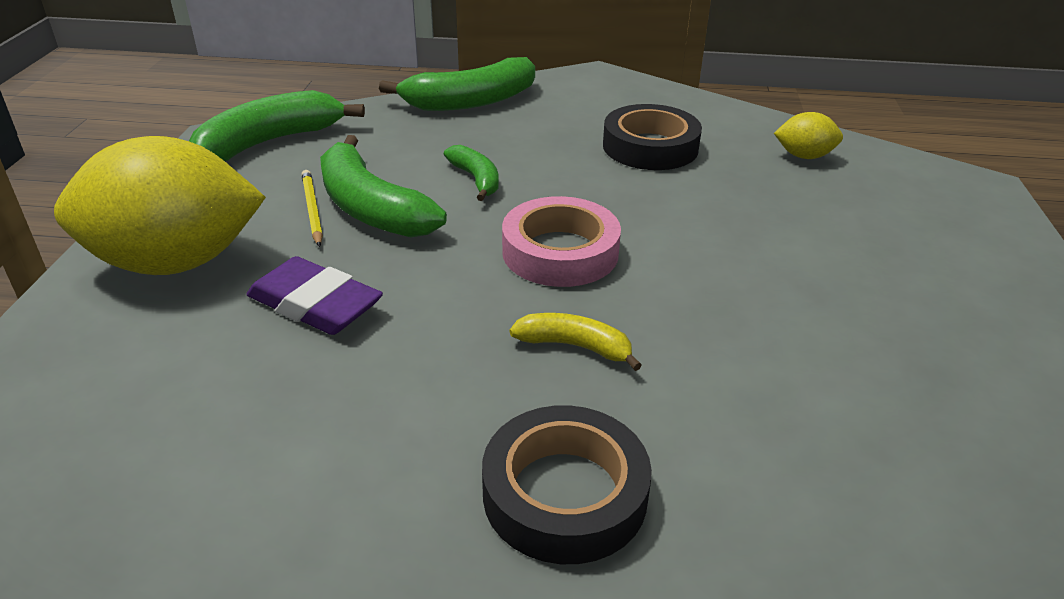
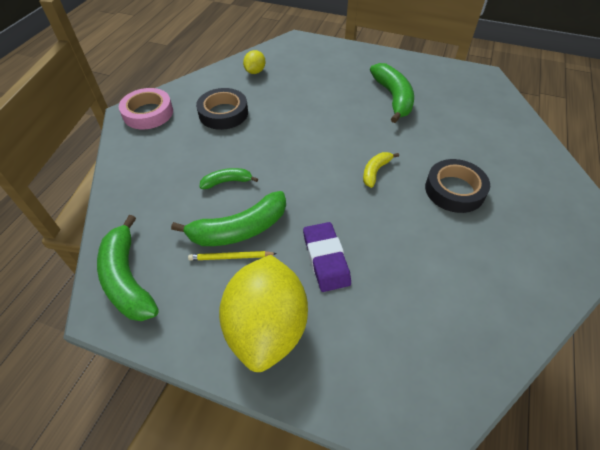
camera: 75 degrees left, 15 degrees up
(315, 304) = (326, 259): purple eraser -> purple eraser turned 60 degrees counterclockwise
(470, 101) = (128, 170): green banana -> green banana (393, 98)
(560, 252) = (306, 163): pink tape -> pink tape (148, 113)

